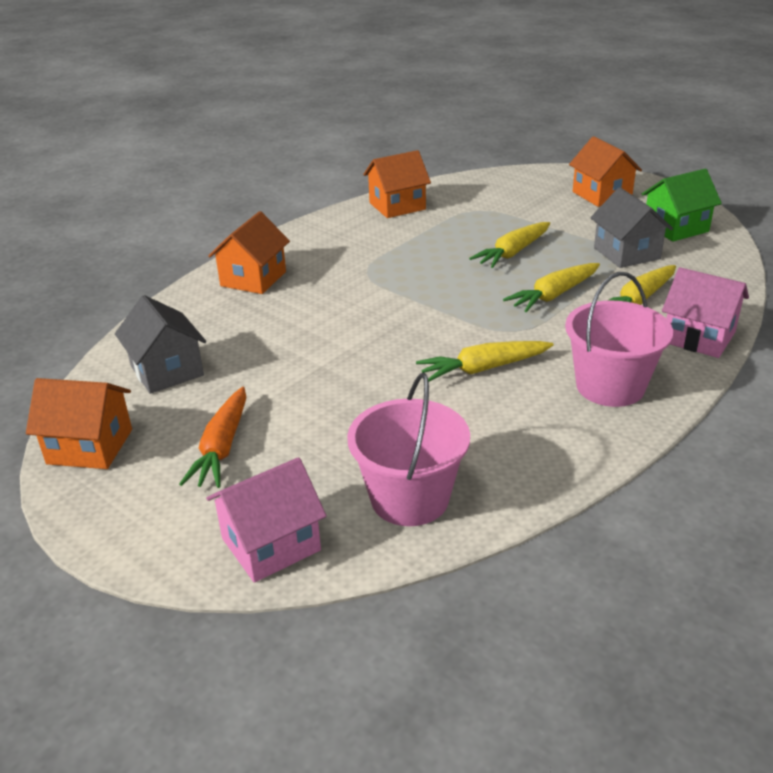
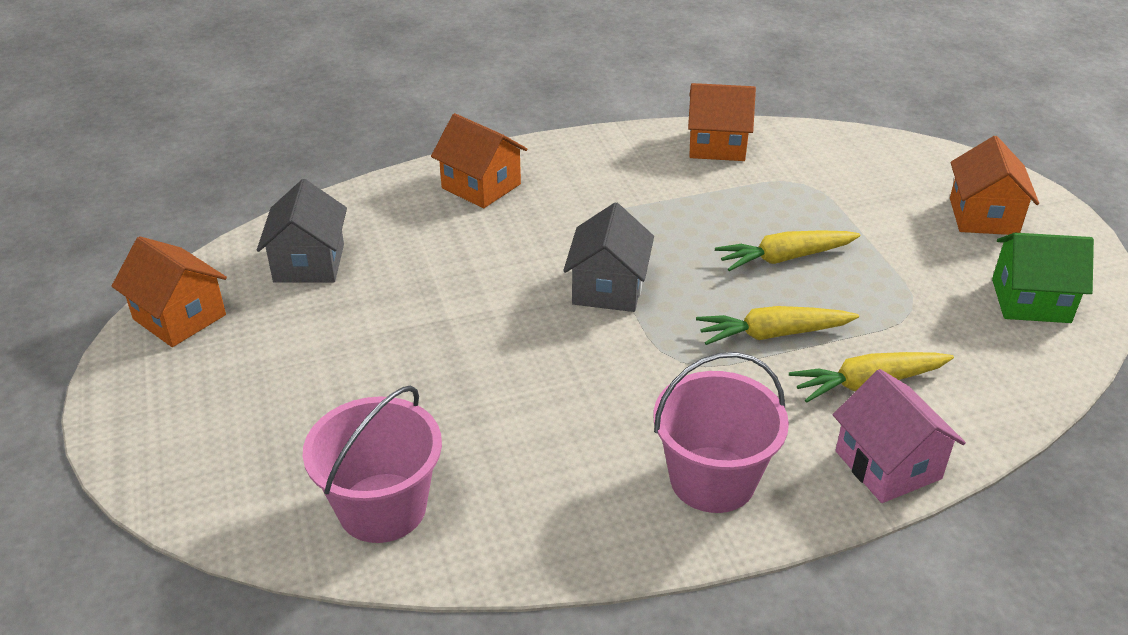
camera: 30 degrees right, 5 degrees up
(222, 447) = (278, 370): orange carrot -> none
(253, 279) = (481, 186): orange house -> orange house turned 75 degrees clockwise
(271, 544) = (225, 492): pink house -> none
(483, 369) = (599, 394): yellow carrot -> none
(626, 253) = (924, 312): grey house -> grey house (608, 288)

